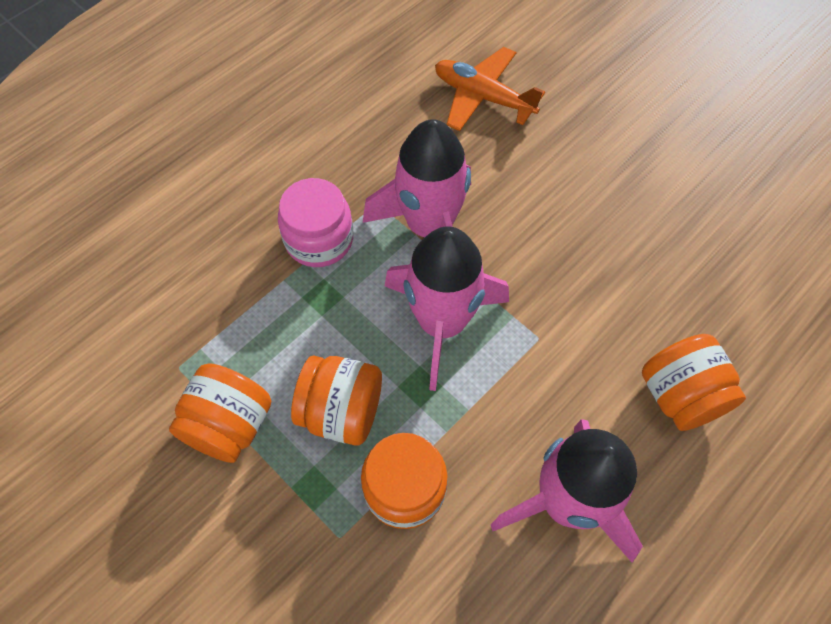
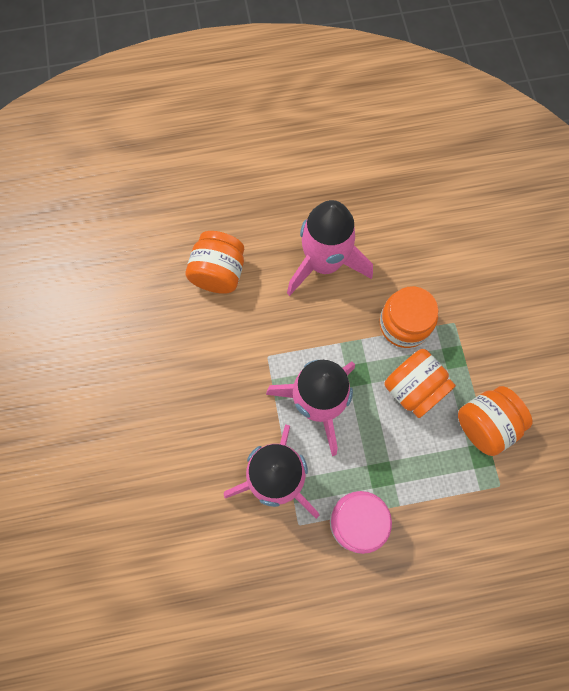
camera: 145 degrees left, 10 degrees up
(483, 97) = (152, 568): orange plane -> none

